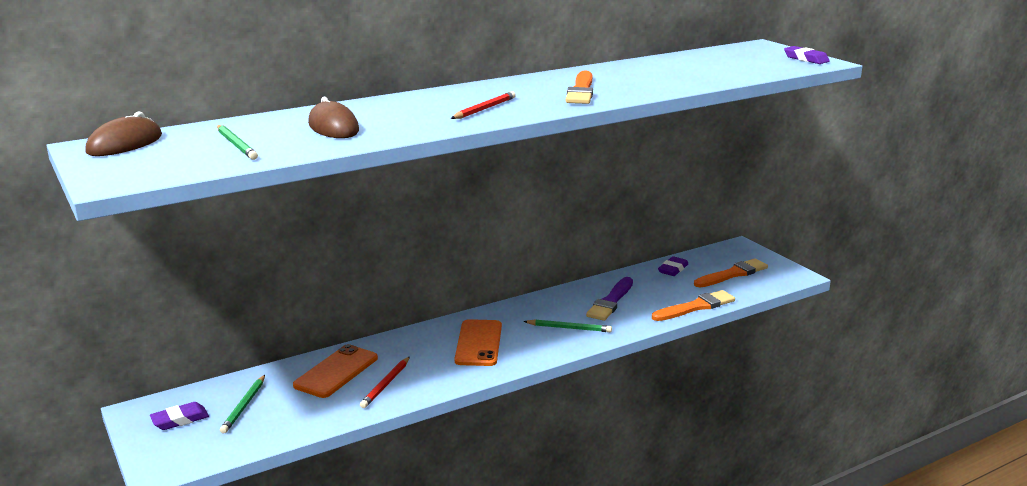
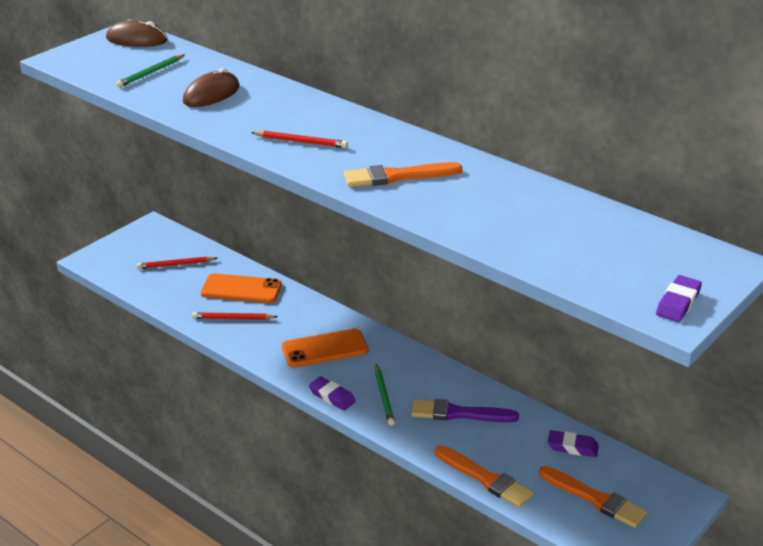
camera: 70 degrees right, 10 degrees up
(180, 420) = (148, 245): purple eraser -> purple eraser (332, 396)
(244, 406) = (175, 265): green pencil -> red pencil

